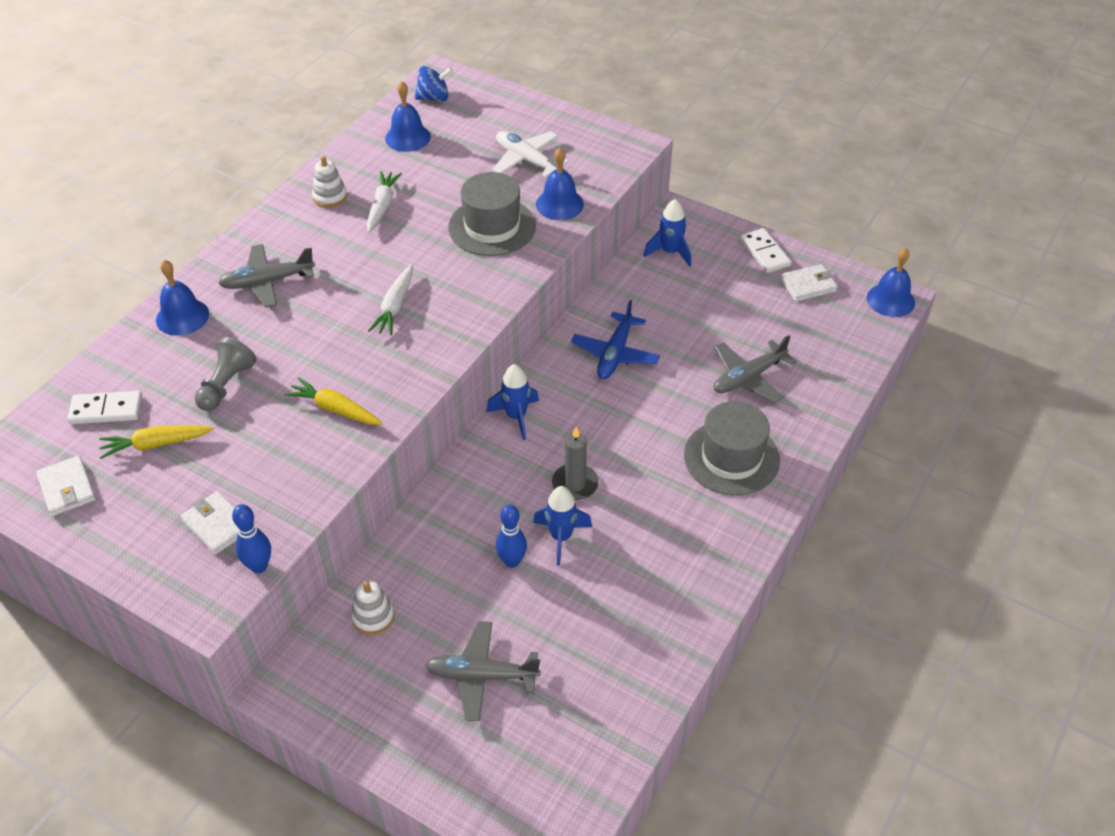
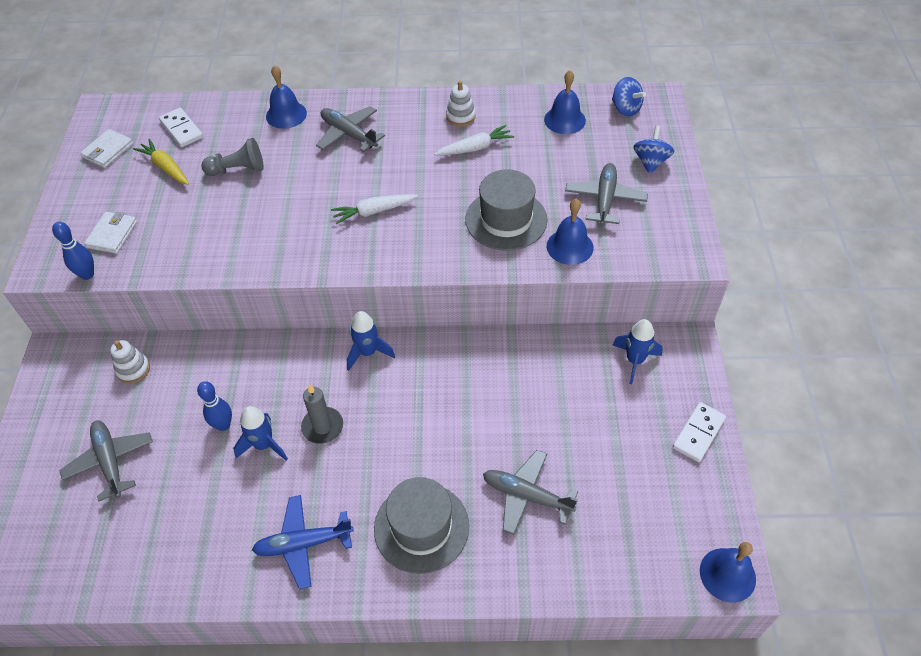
camera: 60 degrees right, 5 degrees up
(335, 409) = (249, 235): yellow carrot -> none
(511, 115) = (650, 162): none -> blue spinning top
(527, 160) = (605, 199): white plane -> grey plane
(615, 354) = (481, 382): blue plane -> blue plane (303, 544)
(808, 285) = (685, 490): white wallet -> none

